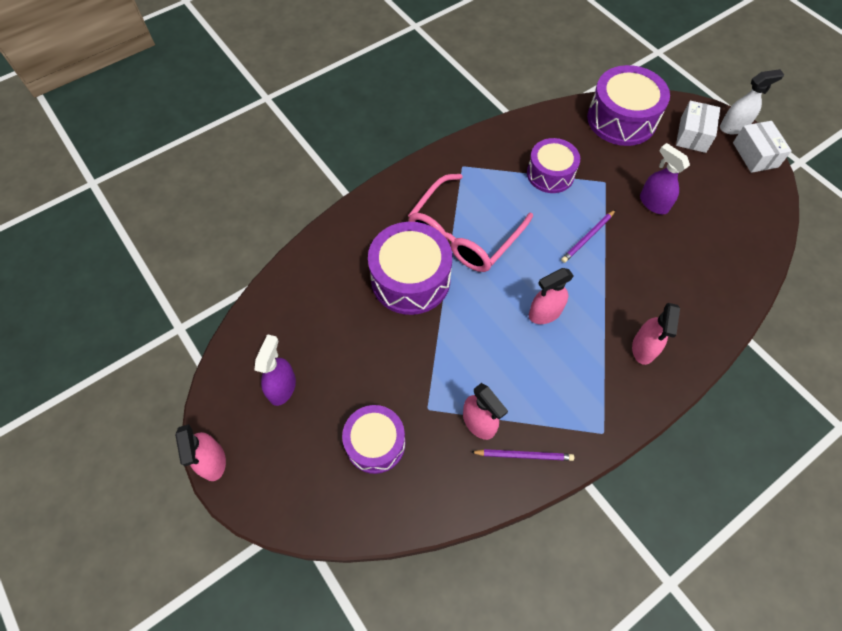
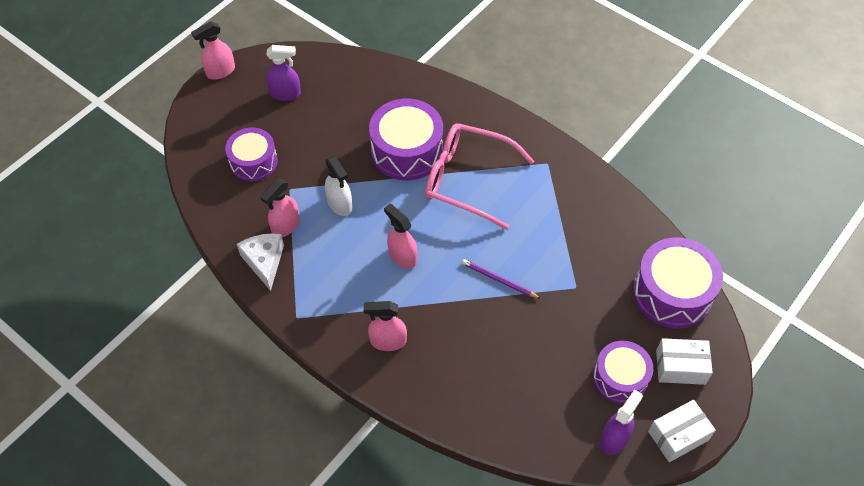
camera: 75 degrees right, 5 degrees down
(524, 455) = (264, 262): purple pencil -> white cheese
(550, 174) = (567, 237): purple drum -> purple drum (620, 378)
(653, 203) = (564, 335): purple spray bottle -> purple spray bottle (614, 439)
(733, 127) = (713, 411): white spray bottle -> white spray bottle (340, 204)

